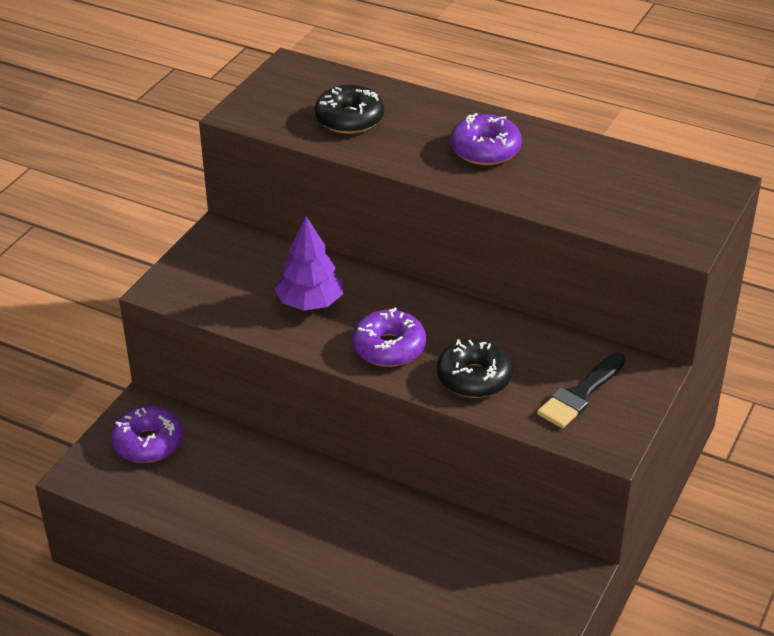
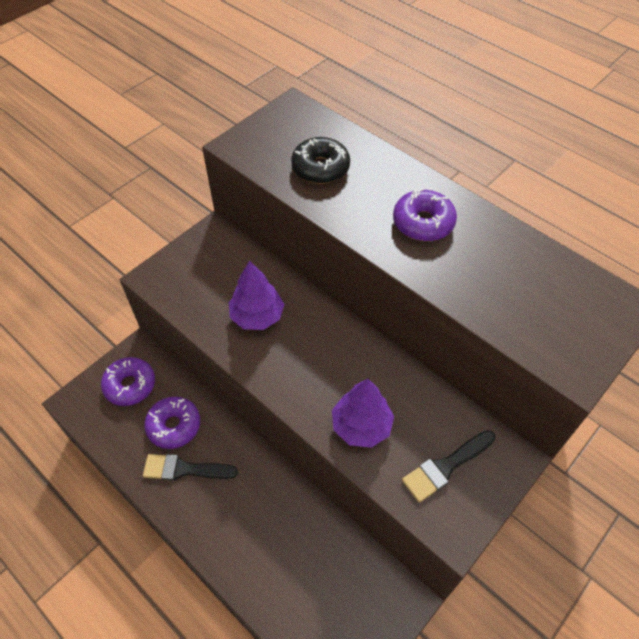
camera: 15 degrees right, 15 degrees up
(257, 511) = (184, 469): none -> black brush
(389, 347) = (303, 376): purple donut -> purple donut (174, 426)
(474, 378) = (361, 426): black donut -> purple tree

